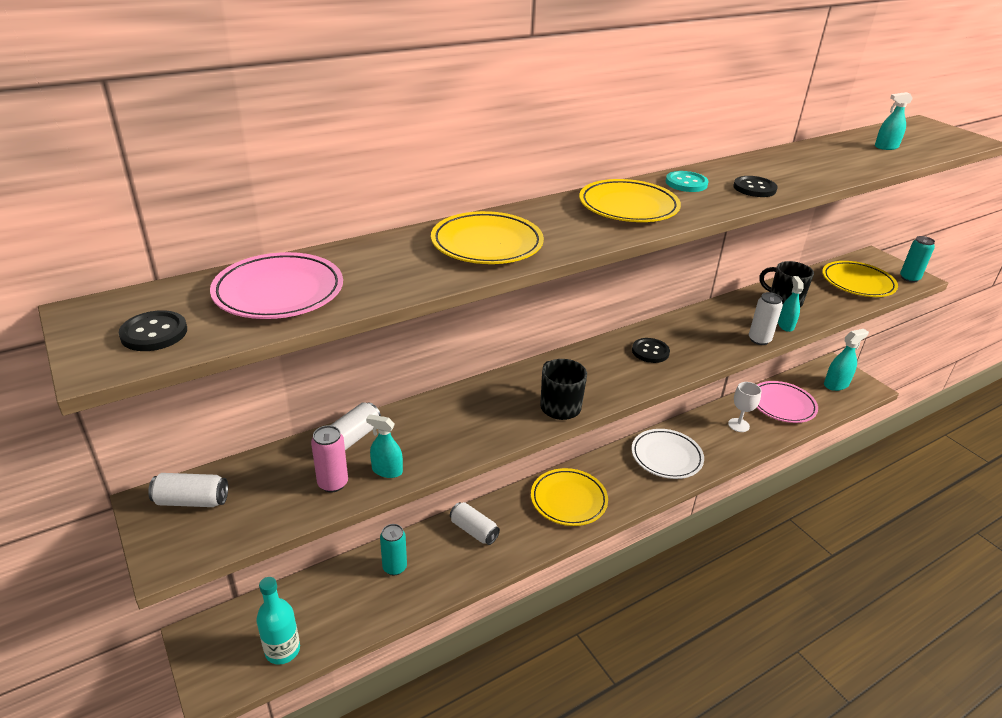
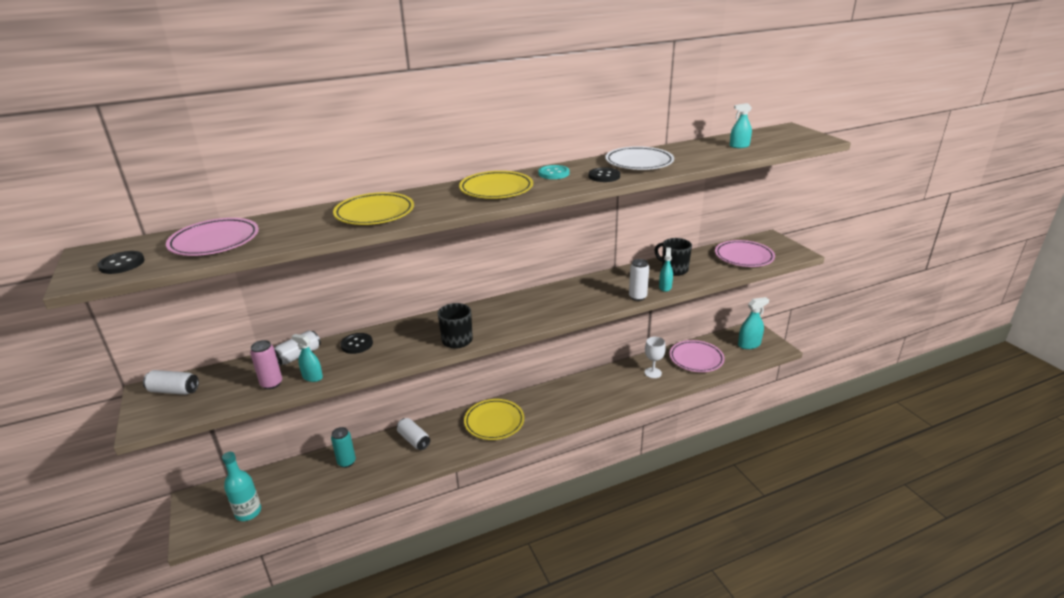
camera: 10 degrees right, 5 degrees down
(650, 352) = (546, 304): black button -> black button (357, 344)
(666, 457) = (584, 394): white plate -> white plate (639, 162)
(857, 283) = (744, 257): yellow plate -> pink plate
(909, 278) = (791, 254): turquoise can -> none

